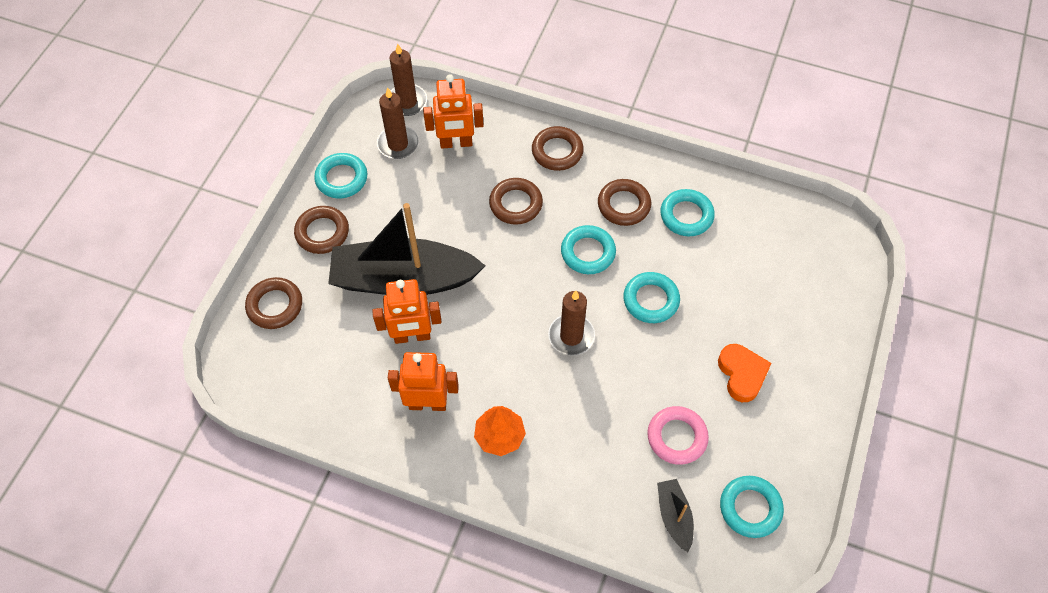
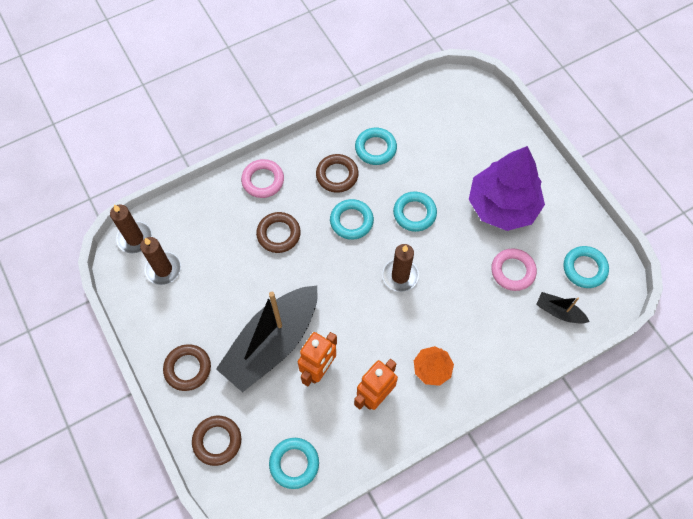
camera: 50 degrees left, 5 degrees up
(341, 178) = (156, 325): turquoise ring -> turquoise ring (294, 463)
(456, 143) = (198, 233): orange robot -> none
(557, 151) = (263, 180): brown ring -> pink ring
(742, 374) = (502, 205): orange heart -> purple tree

